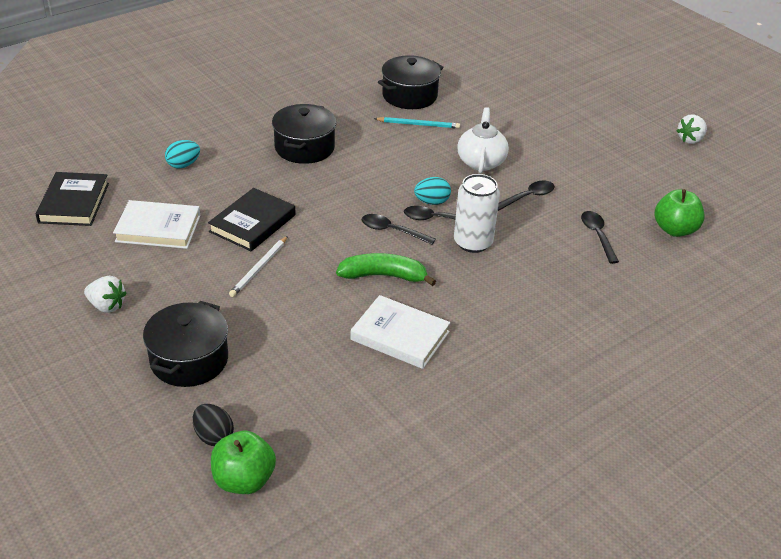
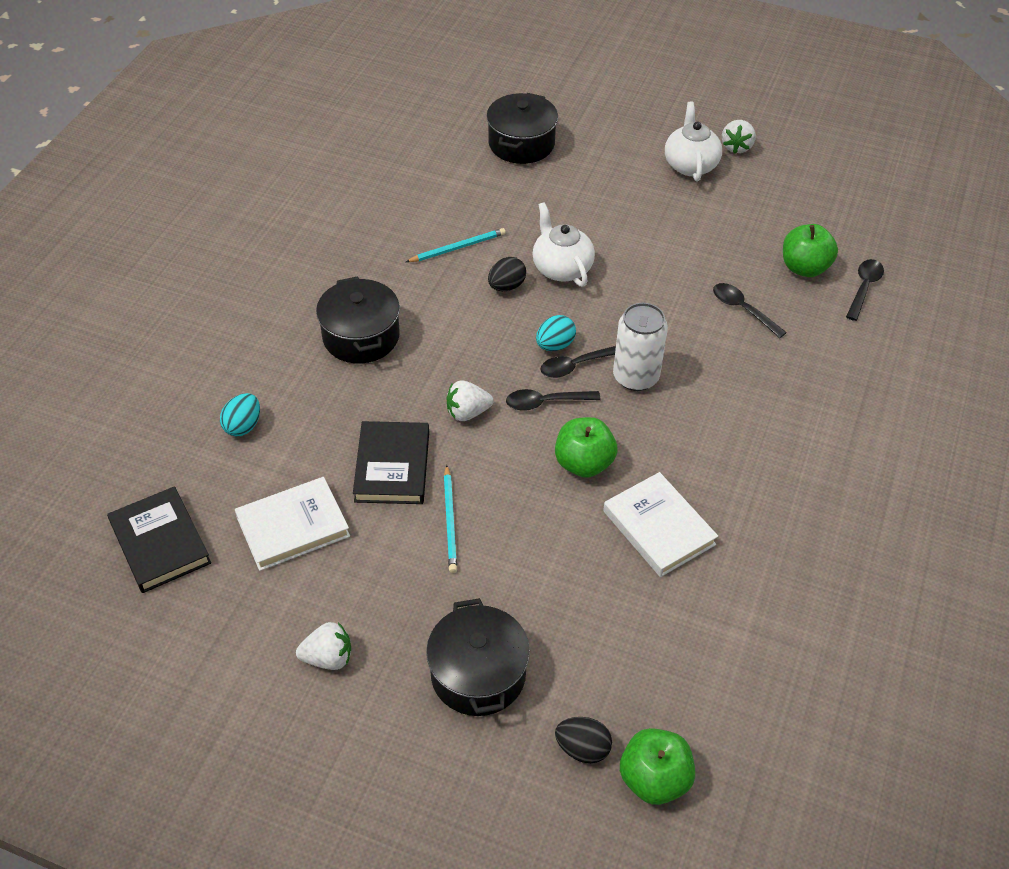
camera: 30 degrees left, 10 degrees up
(259, 268) = (450, 521): white pencil -> turquoise pencil
(332, 215) = (467, 412): none -> white strawberry
(383, 276) = (584, 463): green banana -> green apple
(400, 336) = (658, 528): white book -> white book turned 60 degrees clockwise
(409, 95) = (415, 211): black pot -> black pot (521, 144)
(431, 157) = (506, 286): none -> black egg
(527, 197) = (642, 293): black spoon -> black spoon (864, 288)
(641, 137) = (690, 165): none -> white teapot

